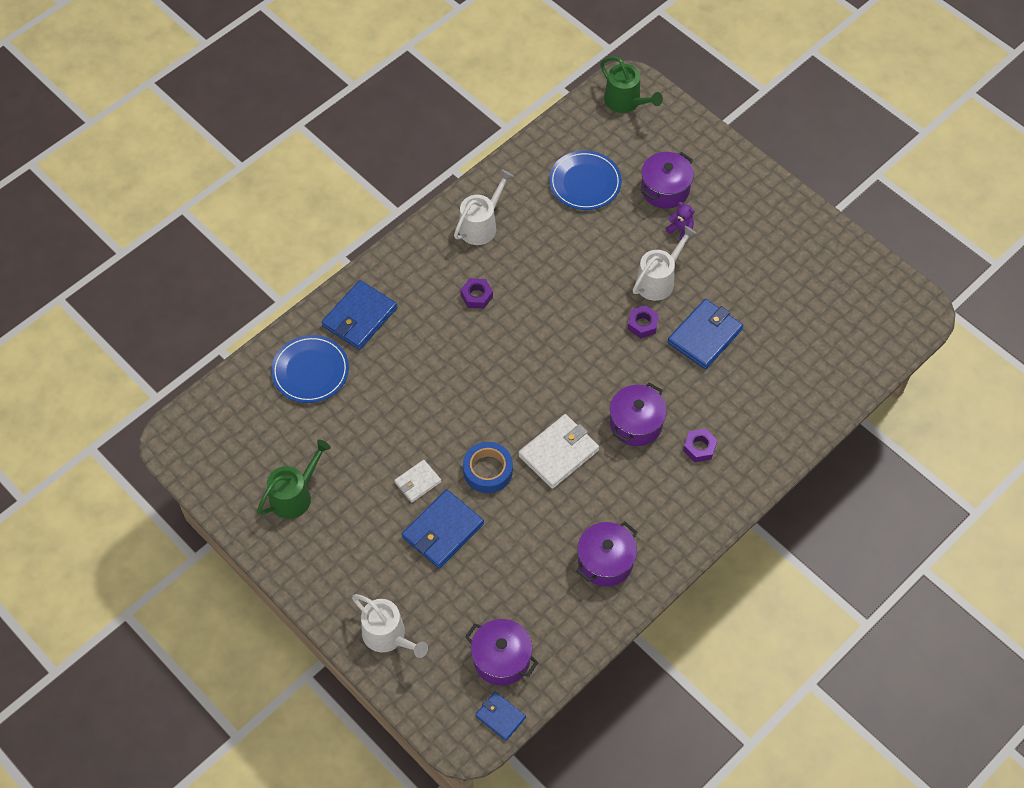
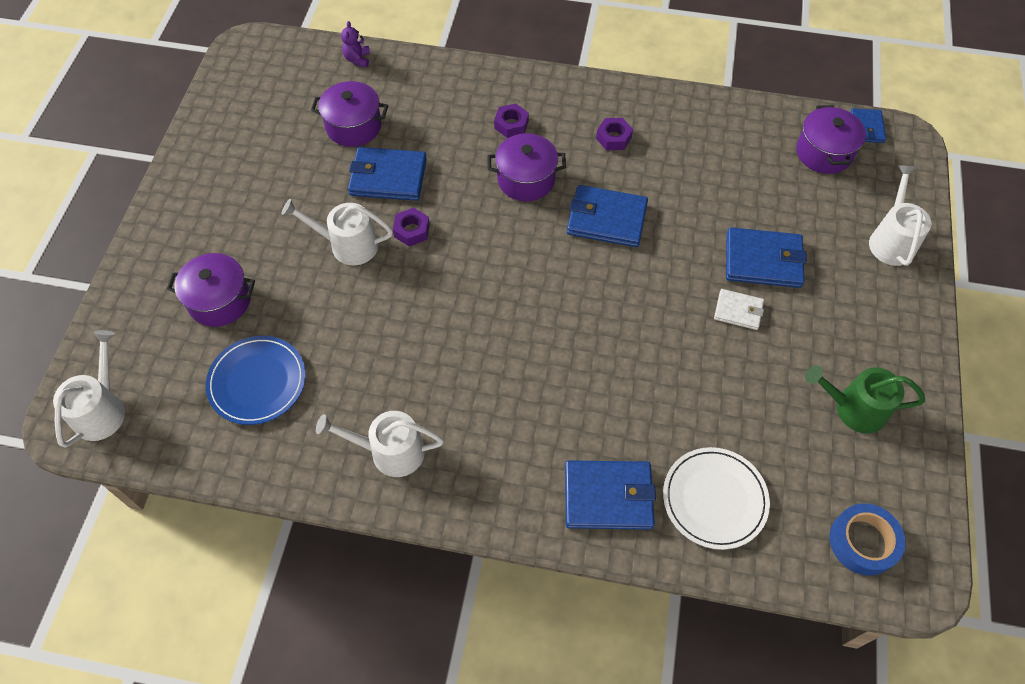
camera: 125 degrees left, 0 degrees up
(310, 371) = (714, 499): blue plate -> white plate
(476, 296) = (489, 395): purple nut -> purple nut (613, 138)
(488, 470) = (674, 262): blue tape -> blue tape (863, 542)
(558, 453) = (606, 219): white wallet -> blue wallet
(605, 561) = (675, 132): purple pot -> purple pot (353, 126)
(625, 102) = (102, 410): green watering can -> white watering can
(680, 230) = (268, 259): purple teddy bear -> purple teddy bear (357, 59)

